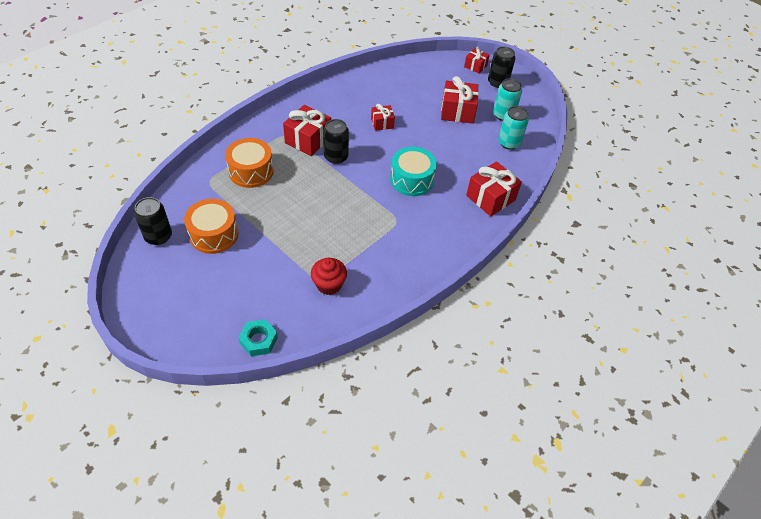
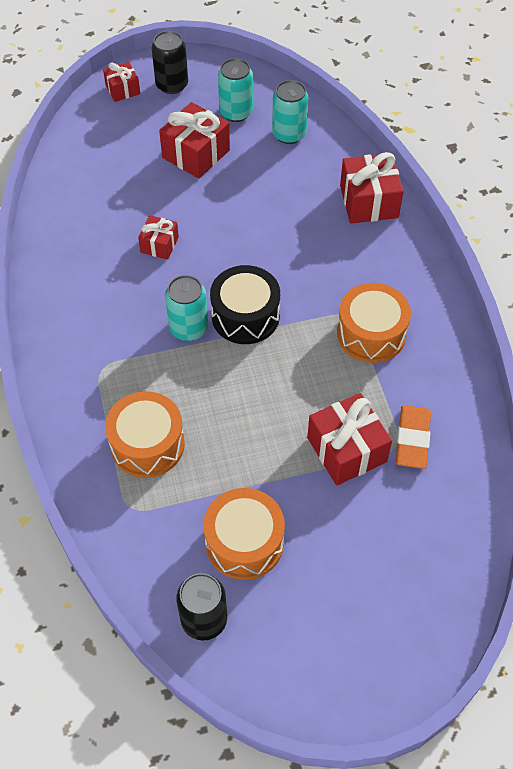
camera: 55 degrees left, 5 degrees up
(258, 340) = (461, 559): turquoise nut -> none
(308, 140) = (131, 346): red gift -> red gift (346, 450)
(329, 285) = (412, 439): red cupcake -> orange eraser
(336, 157) = (188, 328): black can -> turquoise can
(361, 176) = (245, 316): none -> black drum
(391, 236) = (371, 334): none -> orange drum
(411, 180) = (287, 265): turquoise drum -> none

